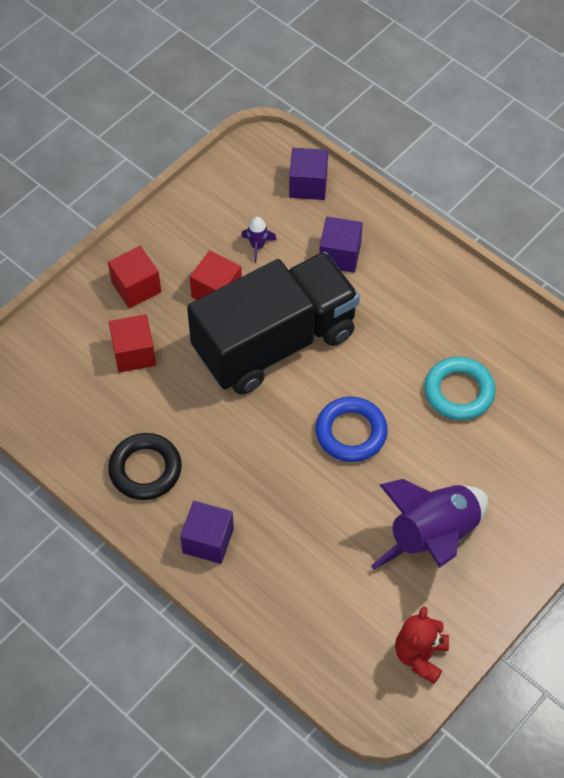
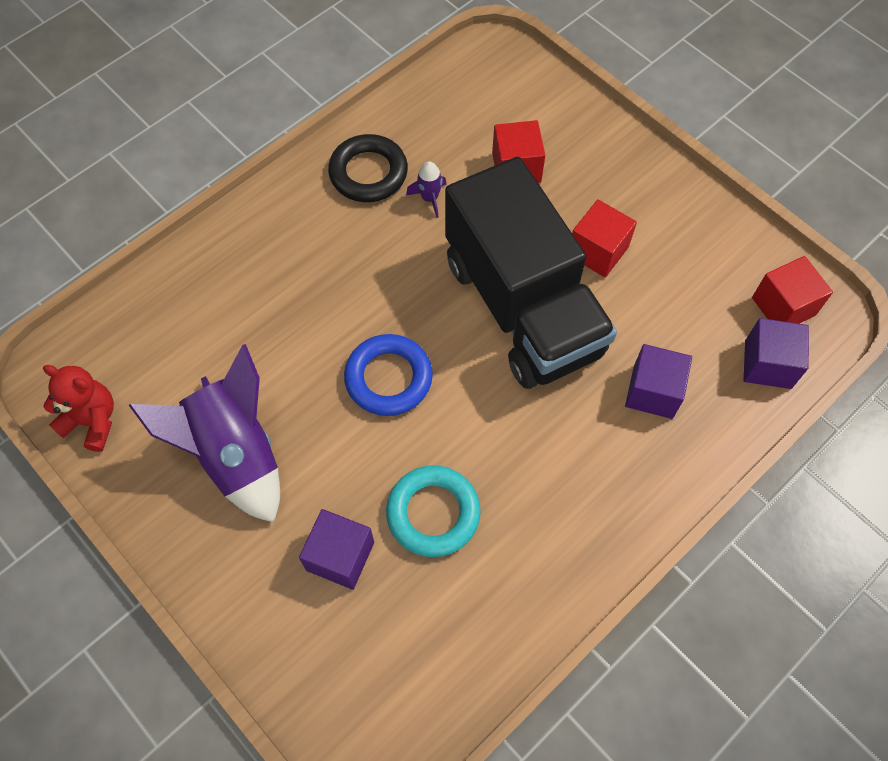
camera: 95 degrees right, 5 degrees up
(136, 287) = (606, 172): red cube -> red cube (783, 306)
(208, 540) = (274, 225): purple cube -> purple cube (340, 556)
(257, 246) = (666, 298): purple rocket -> purple rocket (429, 198)

